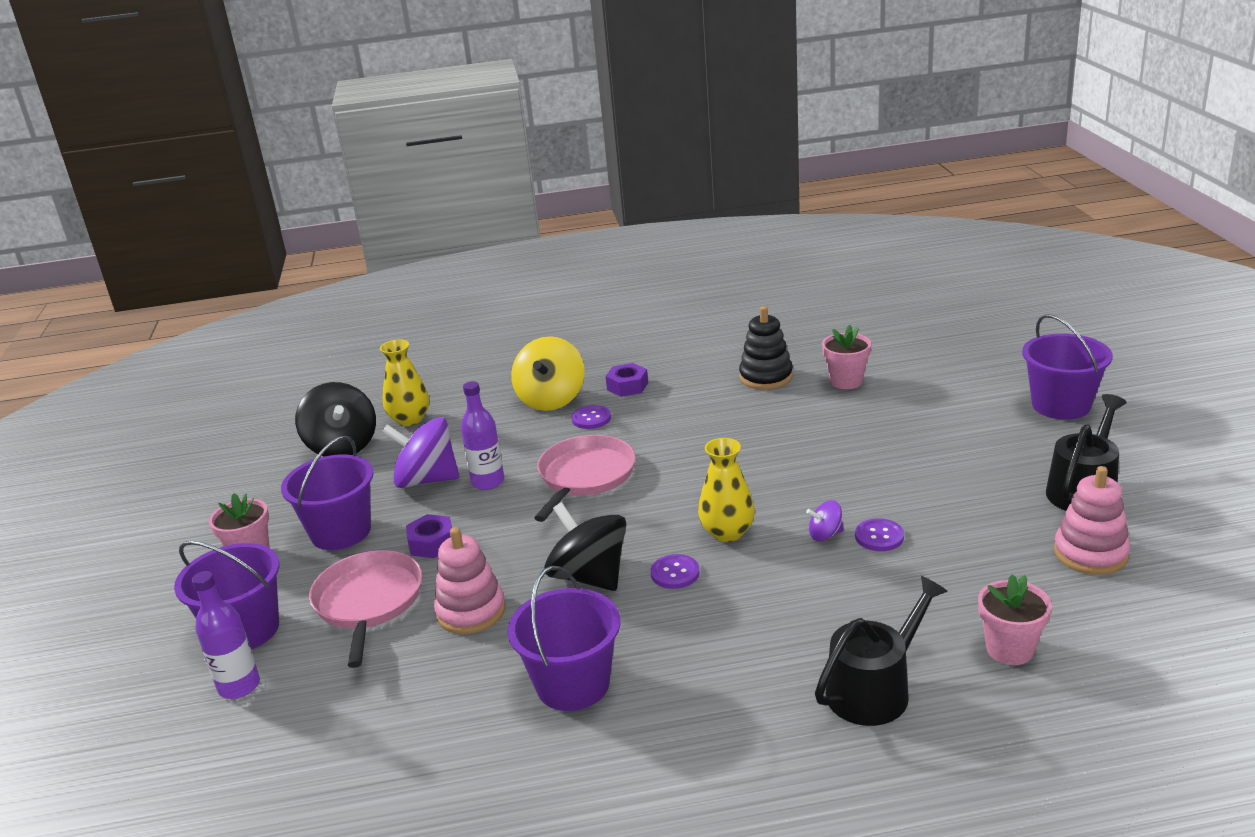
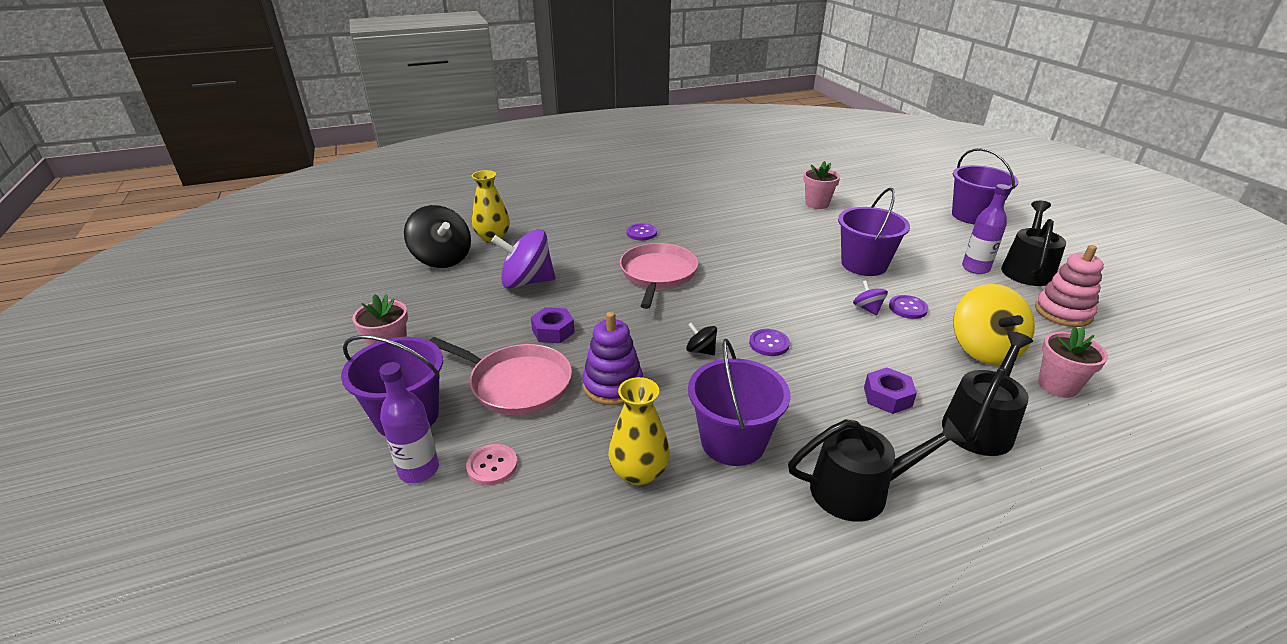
camera: 15 degrees left, 5 degrees up
(311, 688) = (492, 466): none -> pink button
(340, 532) = (467, 326): purple bucket -> purple bucket (864, 264)
(368, 602) = (516, 384): pink pan -> pink pan turned 135 degrees clockwise
(471, 611) = (613, 385): pink stacking toy -> purple stacking toy
(488, 482) = (580, 281): purple bottle -> purple bottle (975, 268)
(551, 399) = (603, 220): yellow spinning top -> yellow spinning top (984, 349)
(589, 577) = (701, 350): black spinning top -> black spinning top, size x0.47
(627, 386) = (658, 210): purple nut -> purple nut (887, 397)
(684, 748) = (858, 490): none -> black watering can
(727, 532) = (792, 311): yellow vase -> yellow vase (639, 472)
(766, 377) = (758, 202): black stacking toy -> none
(825, 535) = (867, 309): purple spinning top -> purple spinning top turned 90 degrees clockwise

